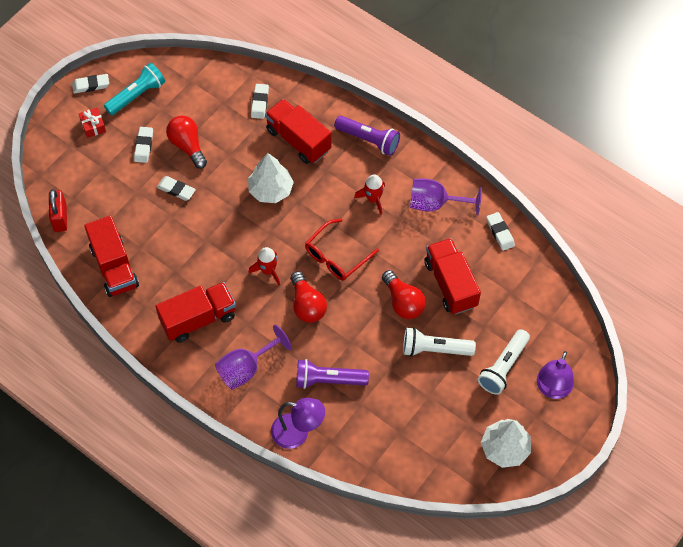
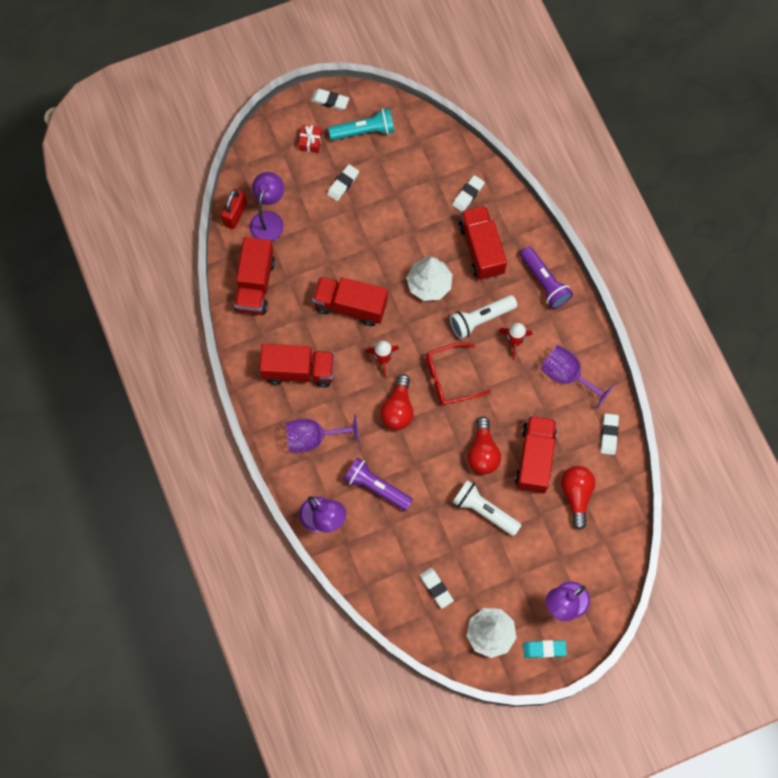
camera: 30 degrees right, 10 degrees up
(94, 207) = (269, 220): none -> purple lamp
(176, 190) = (347, 240): white eraser -> white eraser (436, 588)
(187, 146) = (381, 203): red light bulb -> red light bulb (576, 495)
(212, 242) = (350, 306): none -> red truck
(503, 367) = (534, 560): white flashlight -> white flashlight (481, 319)
(558, 435) = (544, 649): none -> turquoise eraser

